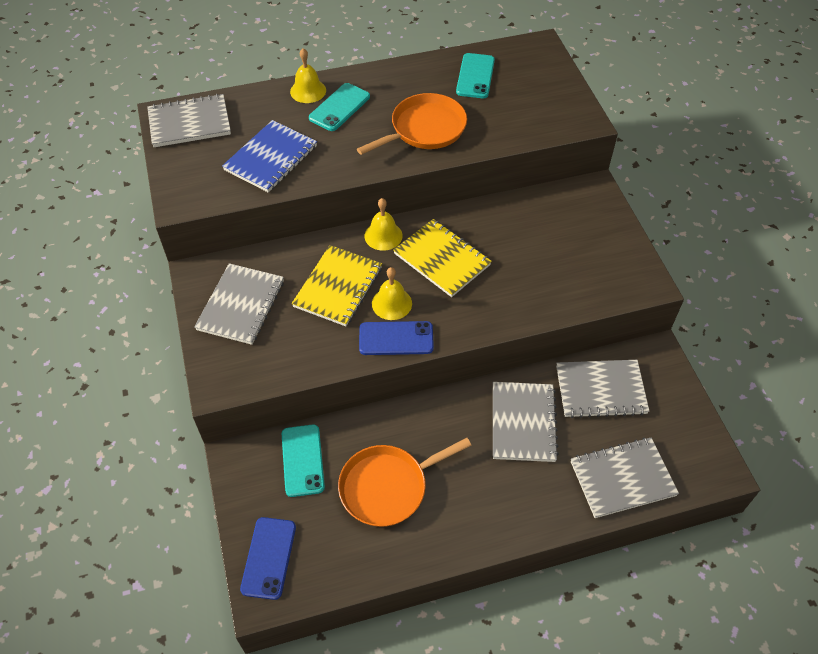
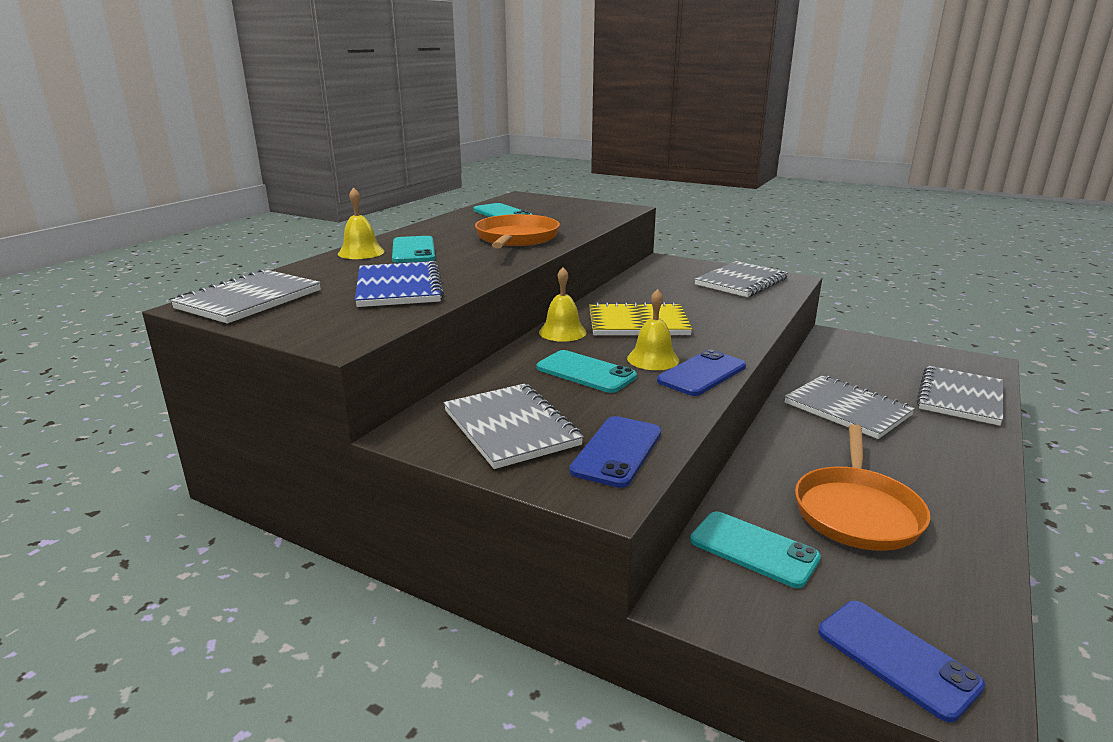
camera: 45 degrees left, 30 degrees down
(261, 362) = (617, 451): none -> blue phone
(338, 287) = (586, 372): yellow notebook -> turquoise phone
(600, 390) = (847, 367): grey notebook -> grey notebook (741, 282)

